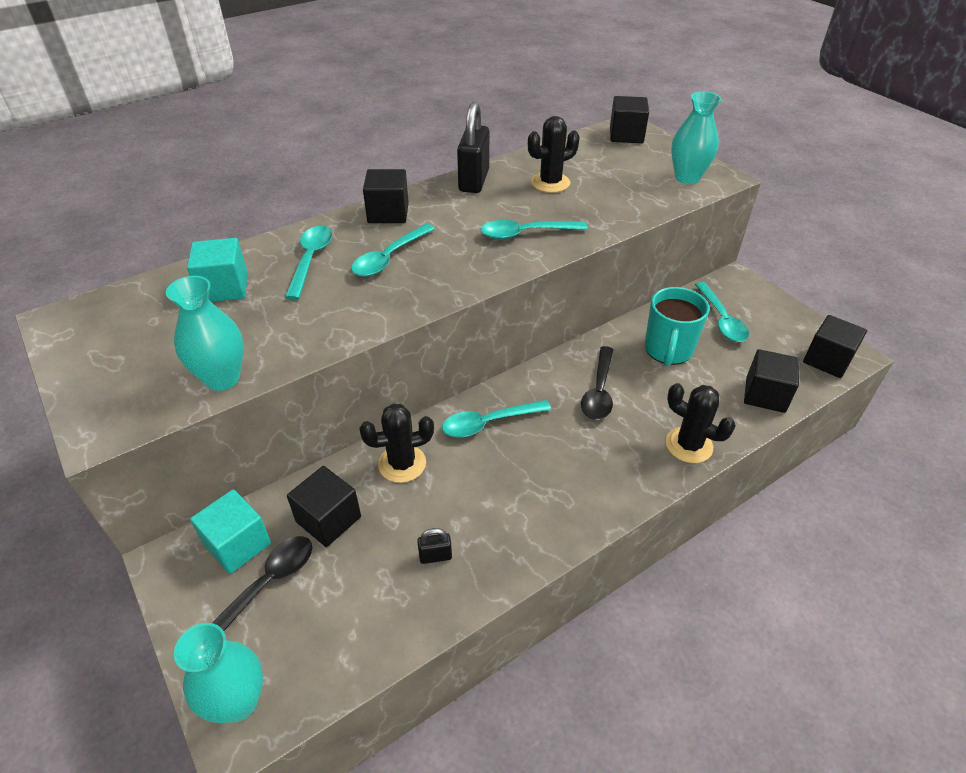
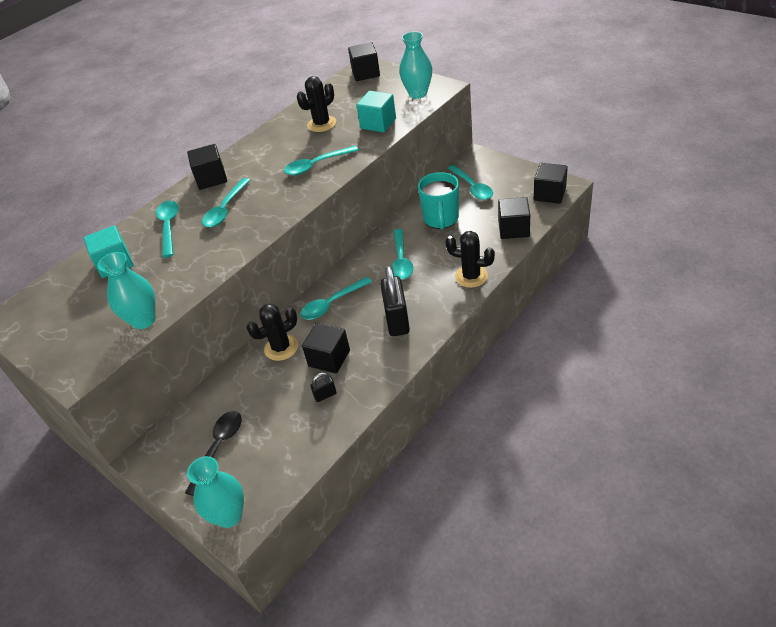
camera: 10 degrees left, 0 degrees up
(238, 544) = (187, 431): turquoise cube -> turquoise cube (378, 123)
(328, 519) = (244, 397): black cube -> black cube (329, 358)
(474, 181) = (265, 138): black padlock -> black padlock (397, 320)
(599, 391) = (401, 260): black spoon -> turquoise spoon

